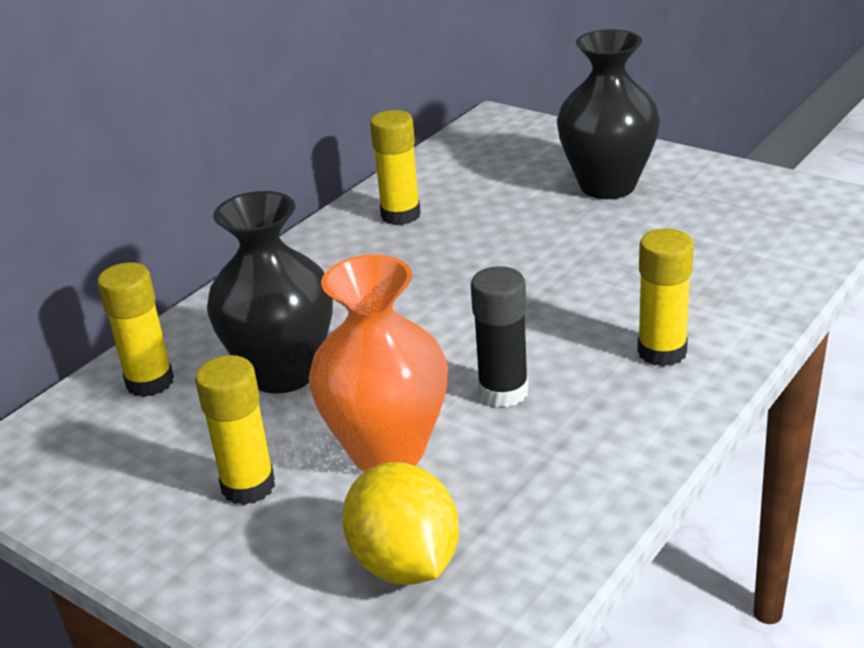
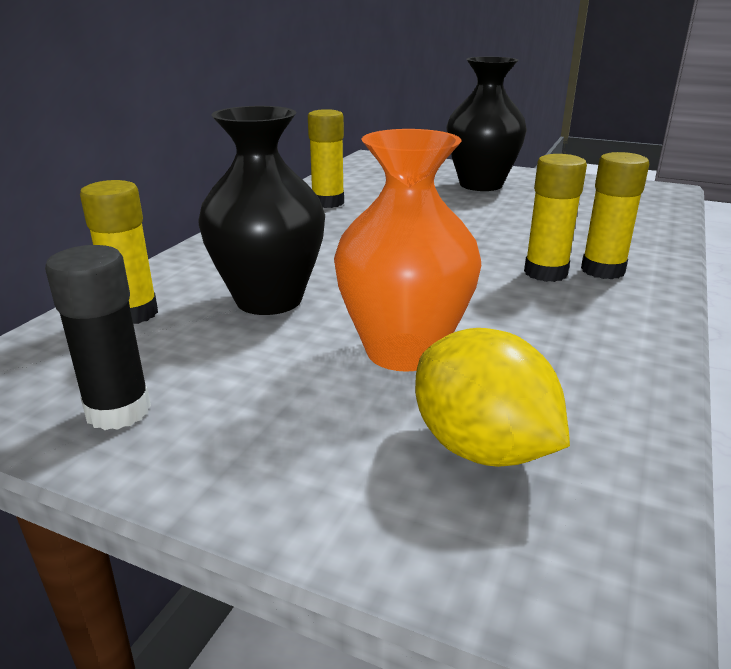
camera: 15 degrees left, 5 degrees down
(248, 486) = (269, 391): yellow glue stick -> yellow glue stick (545, 273)
(503, 392) = (487, 302): black glue stick -> black glue stick (118, 411)

